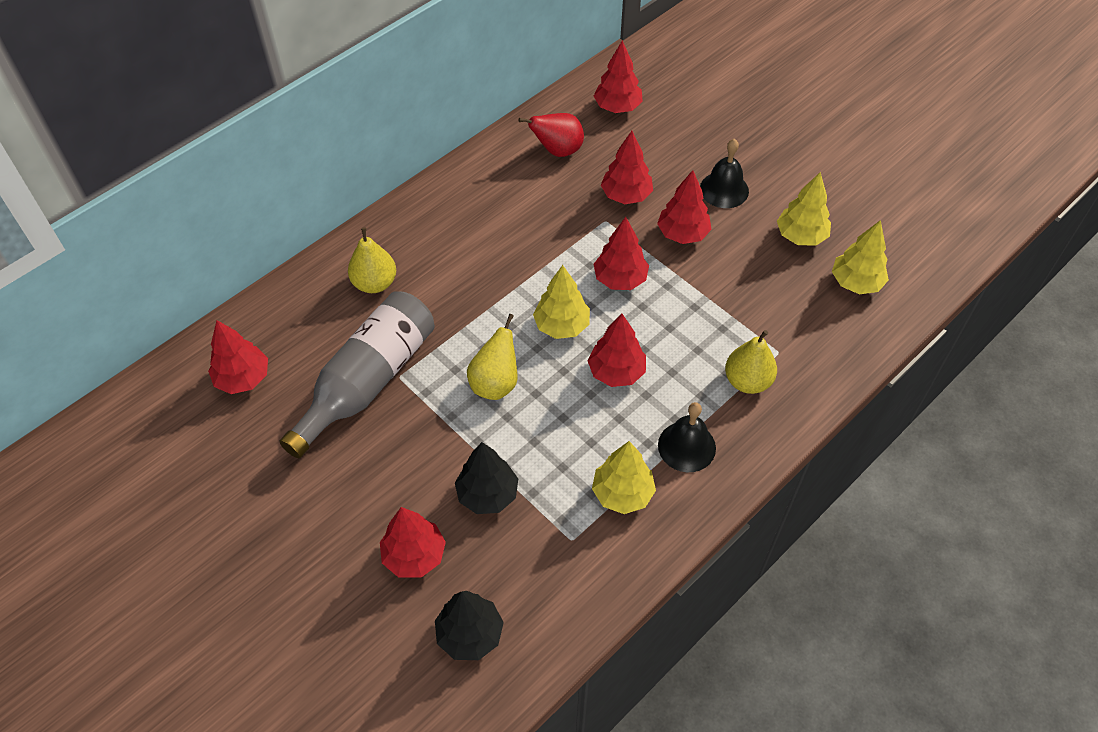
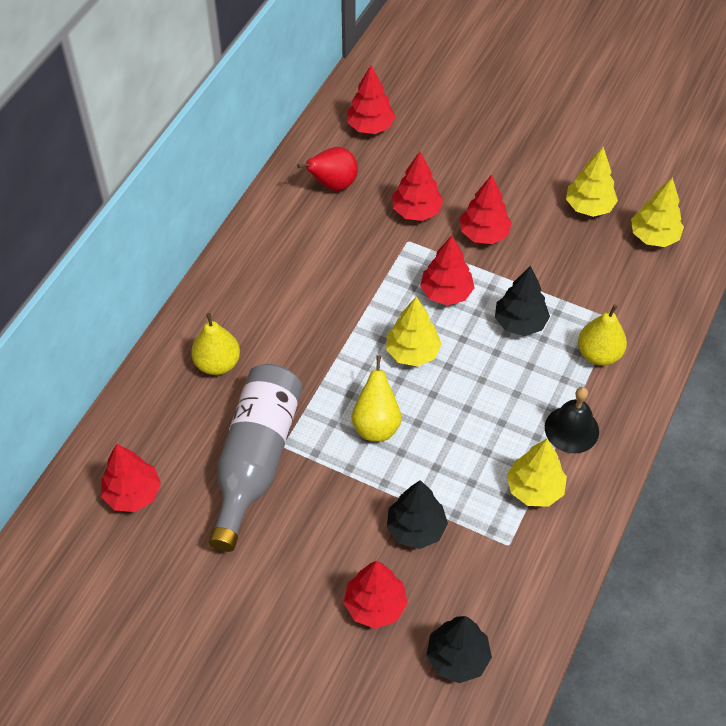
camera: 20 degrees left, 0 degrees up
(616, 372) = (481, 381): red tree -> none
(680, 328) = (520, 323): none -> black tree
(724, 189) = (503, 181): black bell -> none

